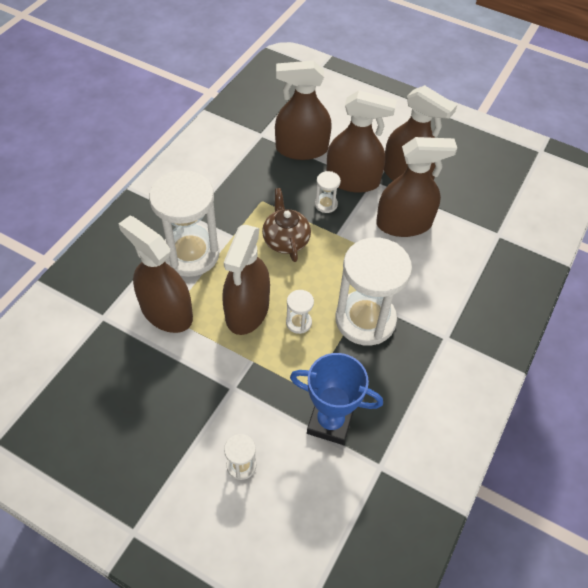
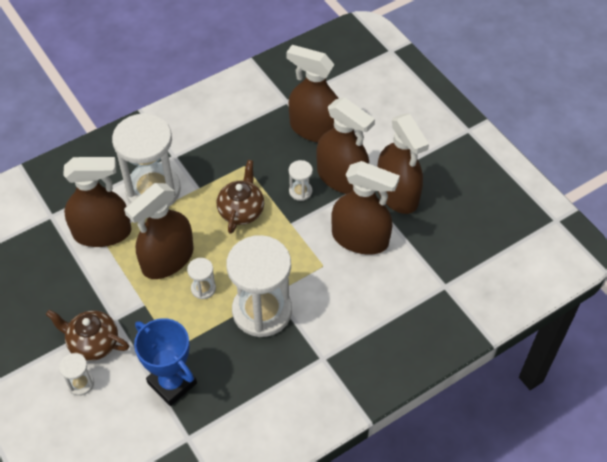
camera: 30 degrees right, 0 degrees up
(166, 312) = (102, 232): brown spray bottle -> brown spray bottle turned 105 degrees clockwise
(227, 420) = (93, 343): none -> brown teapot

